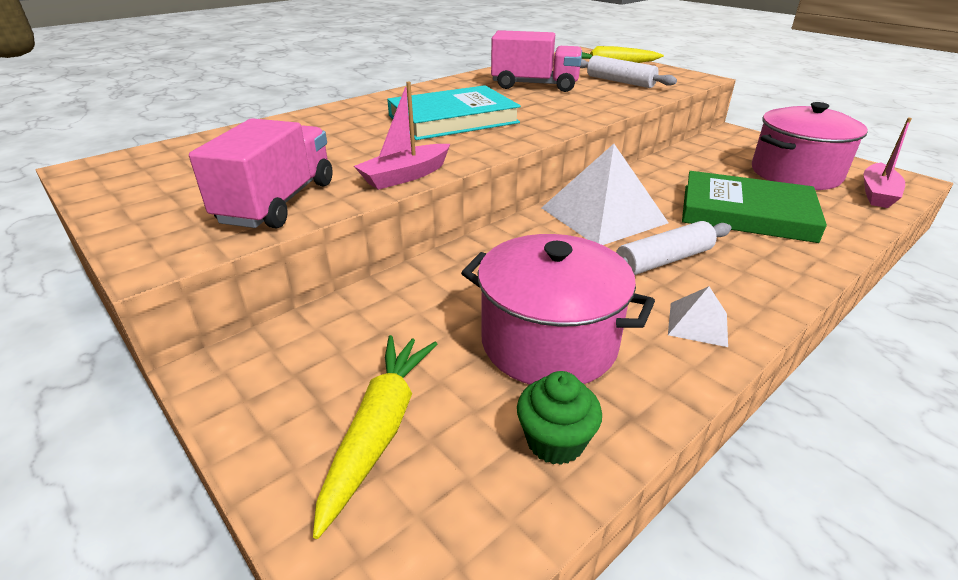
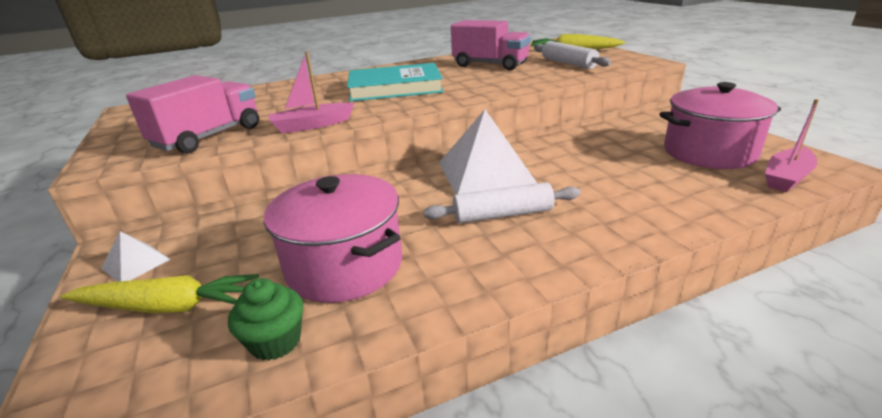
camera: 20 degrees right, 5 degrees down
(379, 429) = (168, 306): yellow carrot -> yellow carrot turned 60 degrees clockwise
(698, 324) = (483, 270): white pyramid -> white pyramid (136, 263)
(746, 213) = (622, 182): green book -> none

